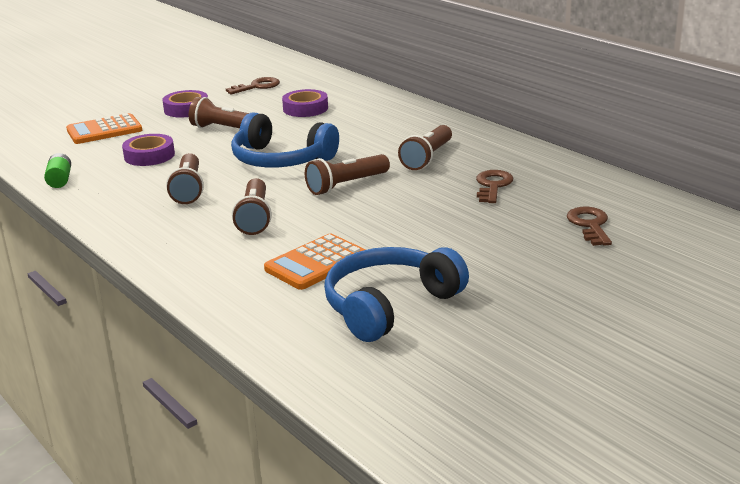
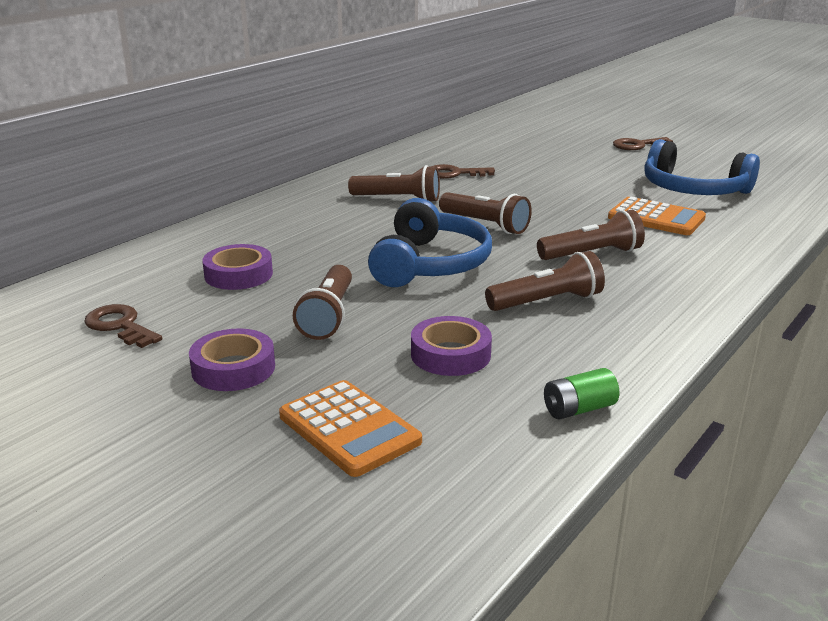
camera: 105 degrees left, 0 degrees up
(590, 225) = (512, 146): brown key -> brown key (637, 145)

